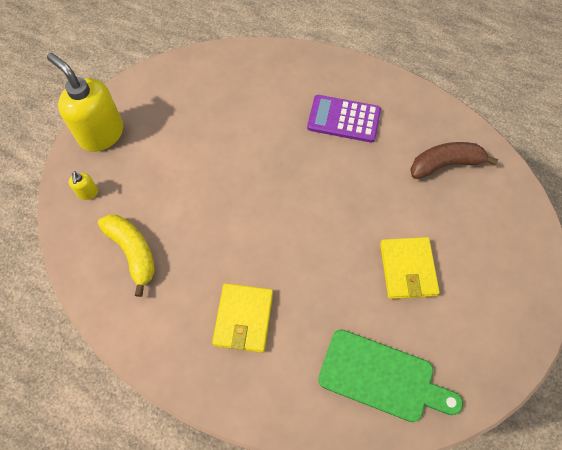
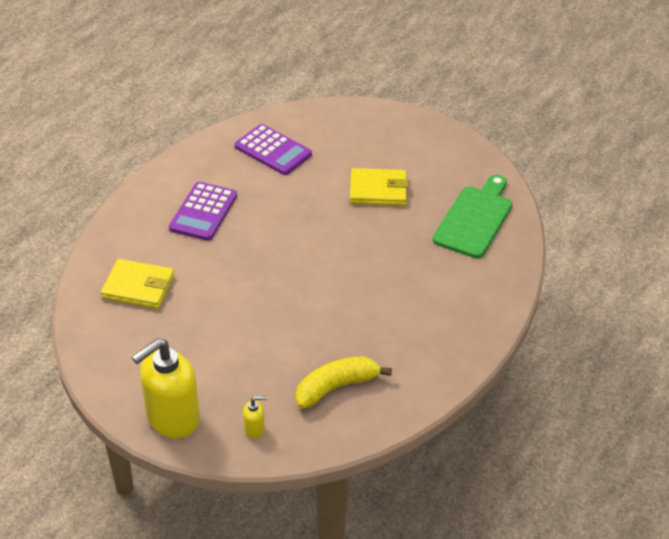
camera: 85 degrees left, 20 degrees down
(243, 318) = (417, 303): yellow wallet -> yellow wallet (138, 287)
(445, 164) = (273, 150): brown banana -> purple calculator

